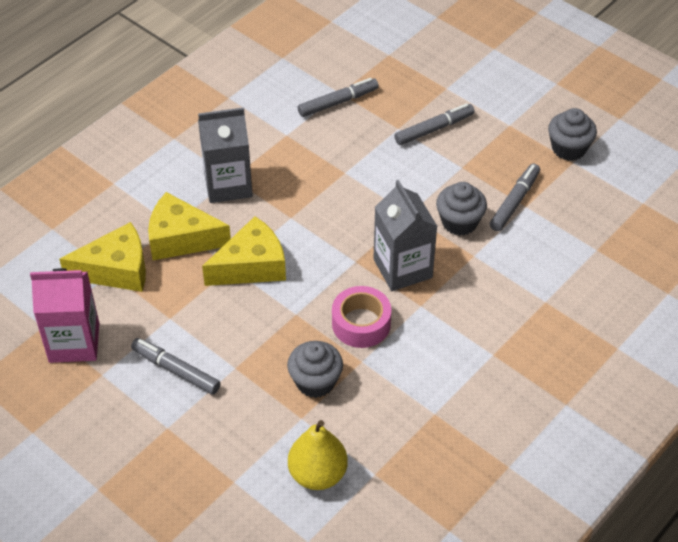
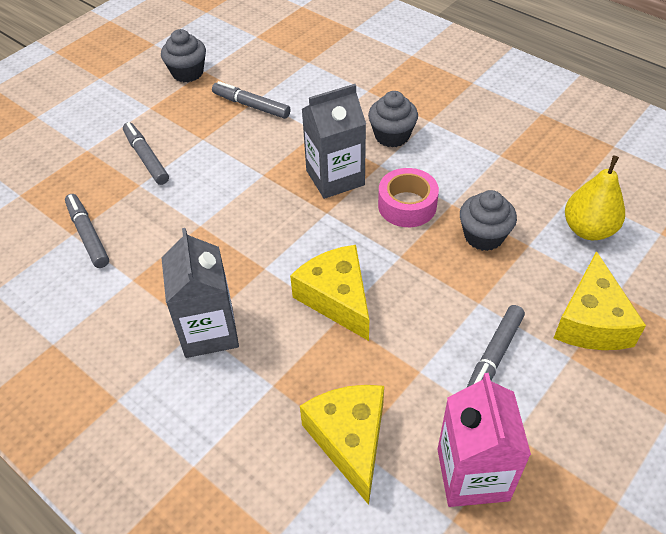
camera: 90 degrees left, 0 degrees up
(181, 238) = (296, 372): yellow cheese -> yellow cheese (591, 321)
(459, 222) = (275, 140): grey cupcake -> grey cupcake (392, 136)

